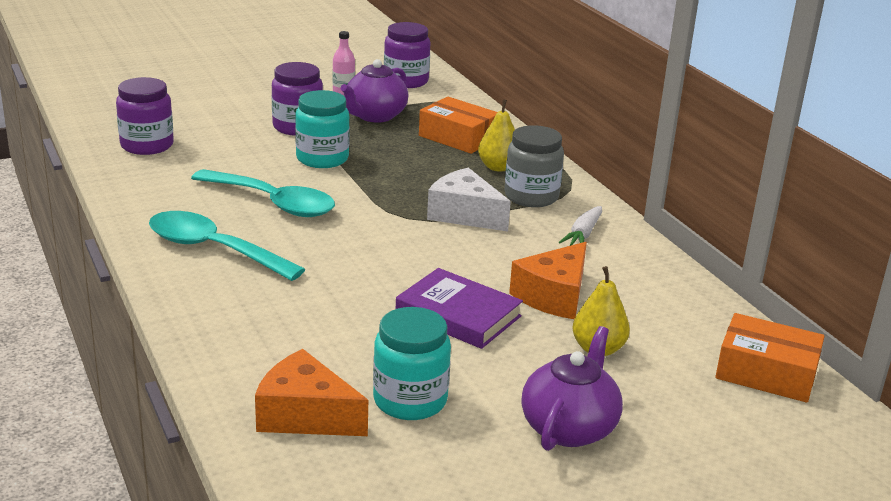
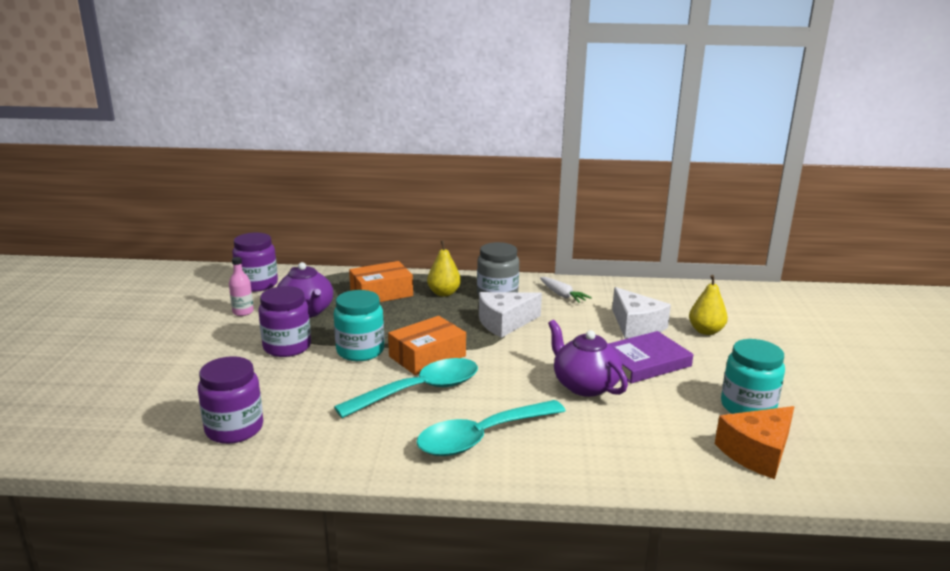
camera: 60 degrees left, 5 degrees down
(554, 296) = (636, 326): orange cheese -> white cheese
(569, 427) = (790, 364): purple teapot -> purple teapot (584, 385)
(766, 373) = (746, 296): orange box -> orange box (427, 356)

